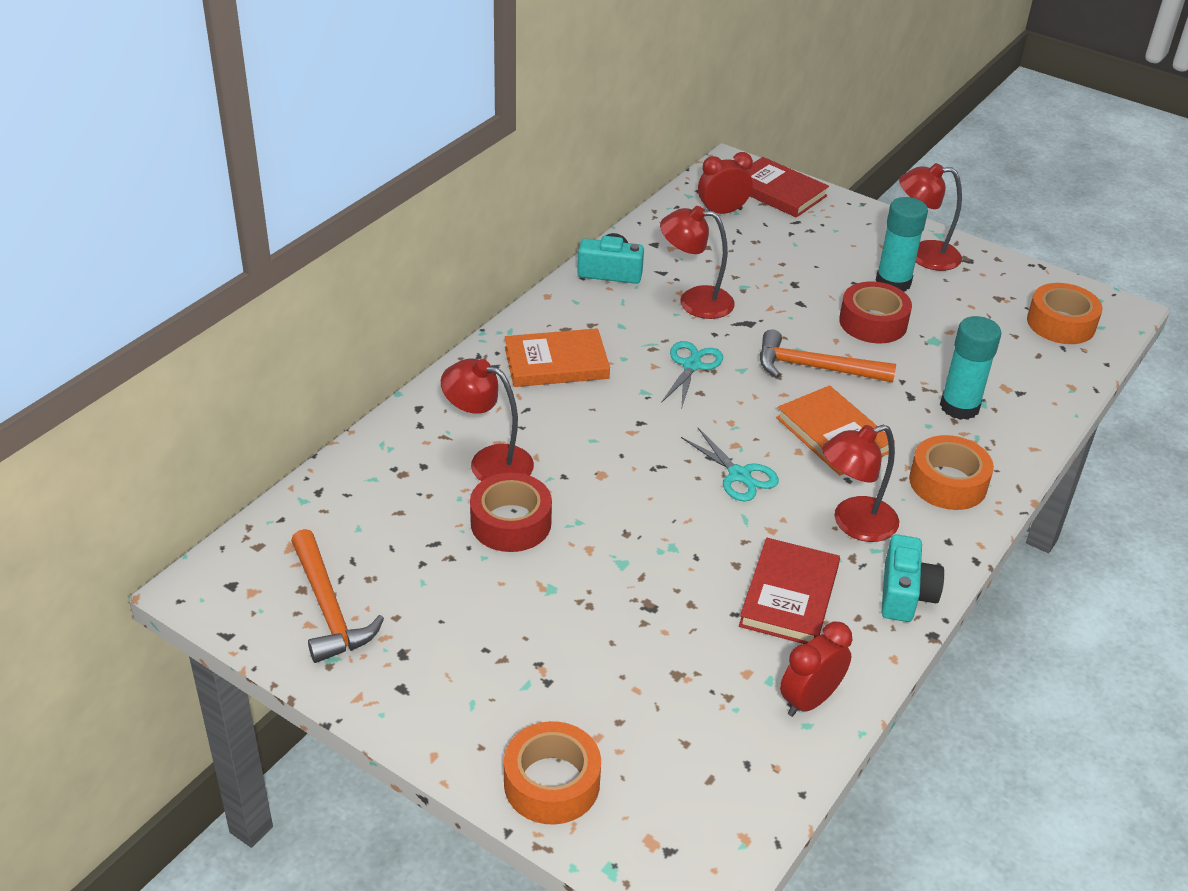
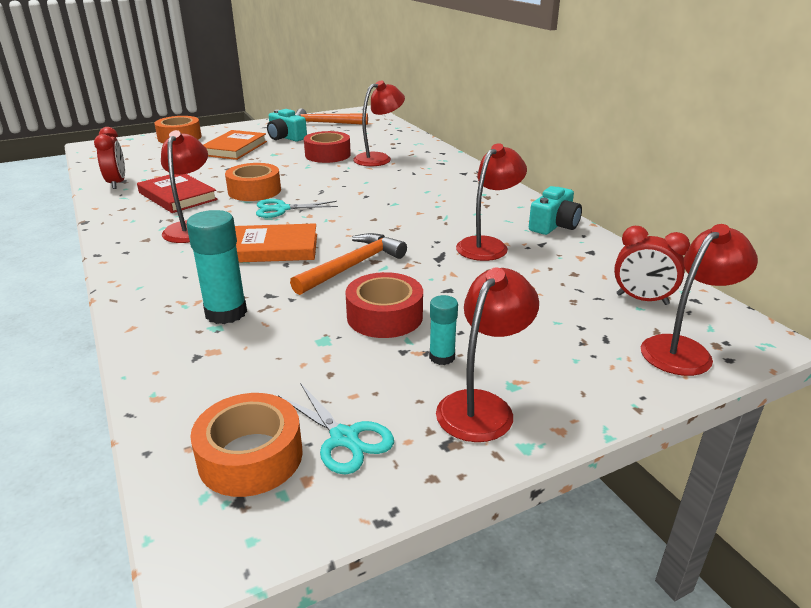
camera: 120 degrees right, 10 degrees down
(556, 363) = (451, 187): orange book -> orange book (234, 148)
(692, 365) = (406, 223): turquoise scissors -> turquoise scissors (344, 438)
(722, 212) = (642, 299): red clock -> red clock turned 105 degrees clockwise
(778, 192) = (684, 350): red book -> red lamp
(893, 282) = (442, 357): turquoise glue stick -> turquoise glue stick, size x0.57
(905, 594) = (120, 224): turquoise camera -> turquoise camera (286, 137)
(948, 483) = (166, 272): orange tape -> orange tape (254, 191)

